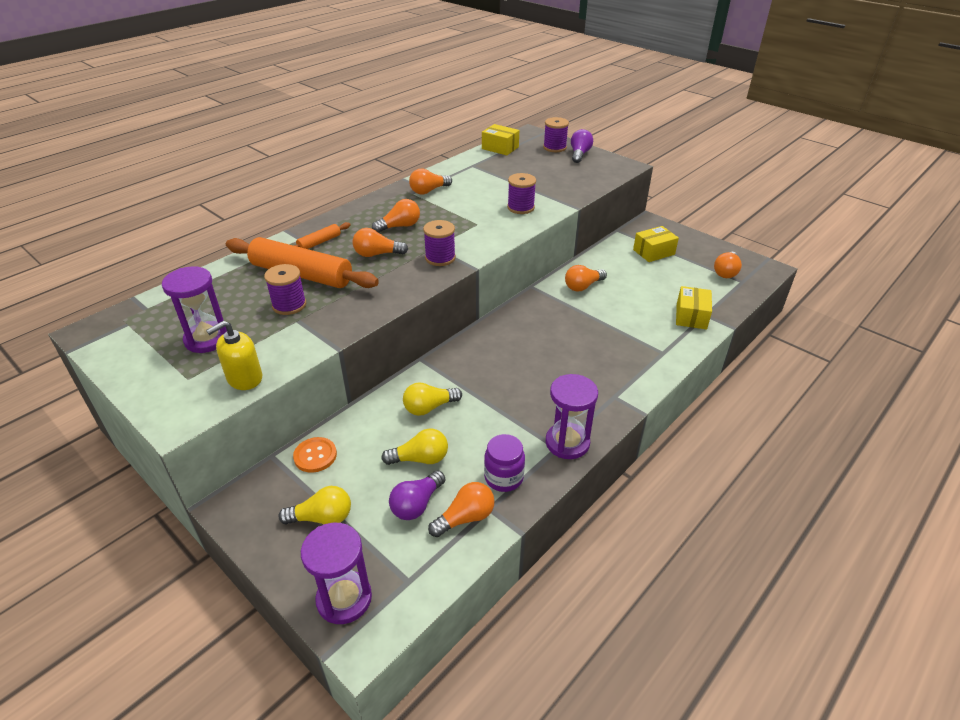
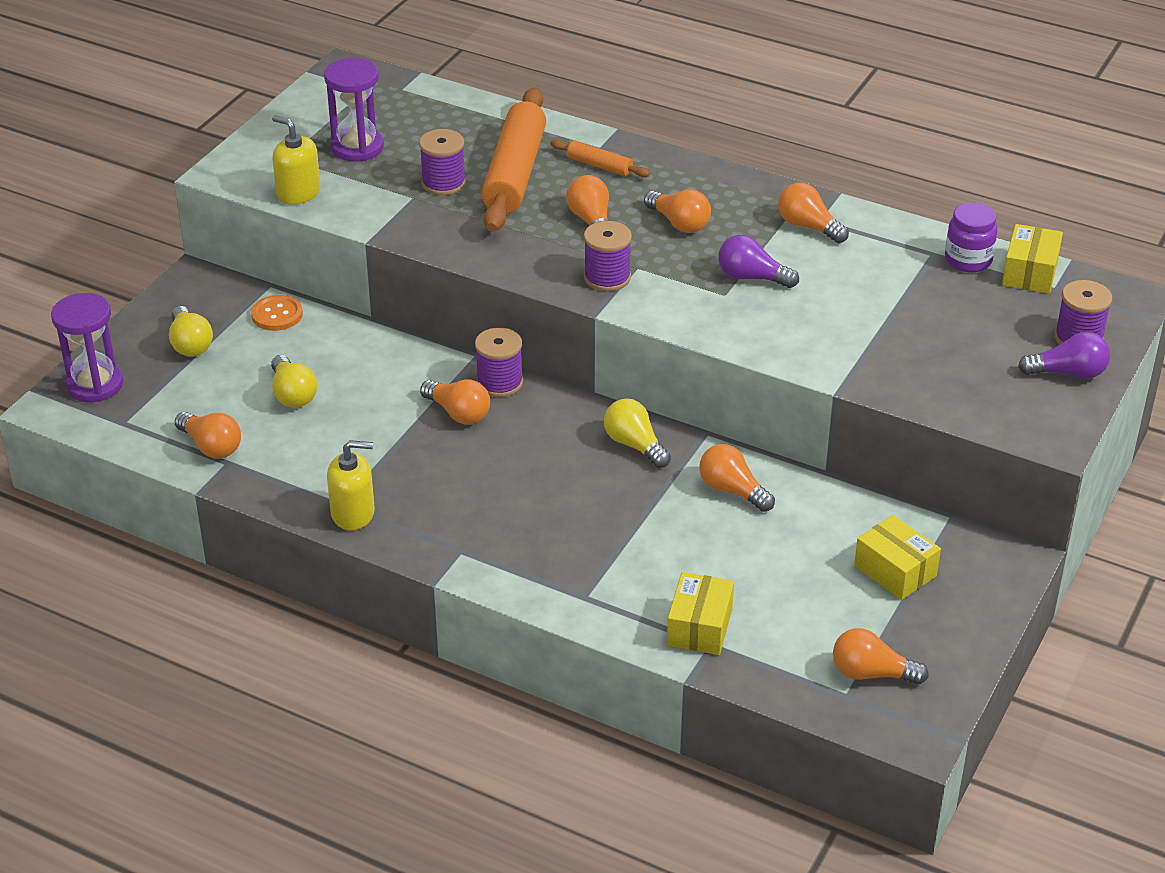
camera: 75 degrees right, 0 degrees up
(417, 504) = (223, 406): purple light bulb -> purple light bulb (752, 277)
(429, 407) = (383, 383): yellow light bulb -> yellow light bulb (635, 445)
(477, 376) = (458, 413): none -> orange light bulb
(503, 478) = (278, 466): purple jar -> purple jar (968, 260)
(520, 207) = (804, 330): purple spool -> purple spool (499, 383)
(567, 443) = (353, 513): purple hourglass -> yellow soap dispenser
(691, 316) = (699, 627): yellow box -> yellow box turned 75 degrees counterclockwise

